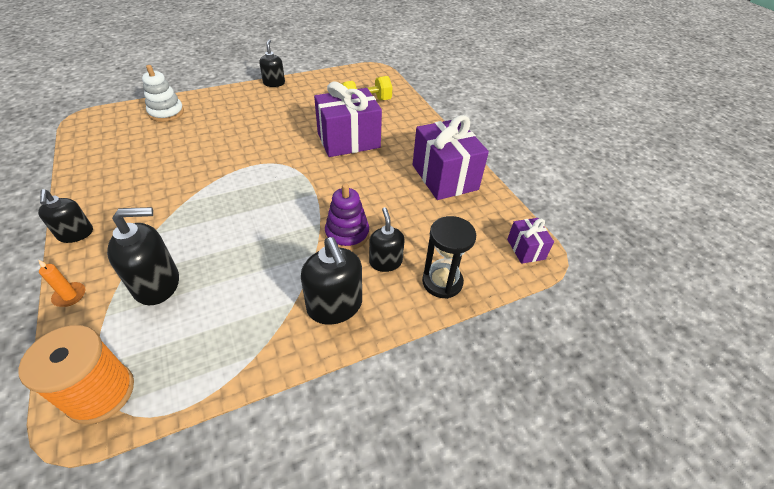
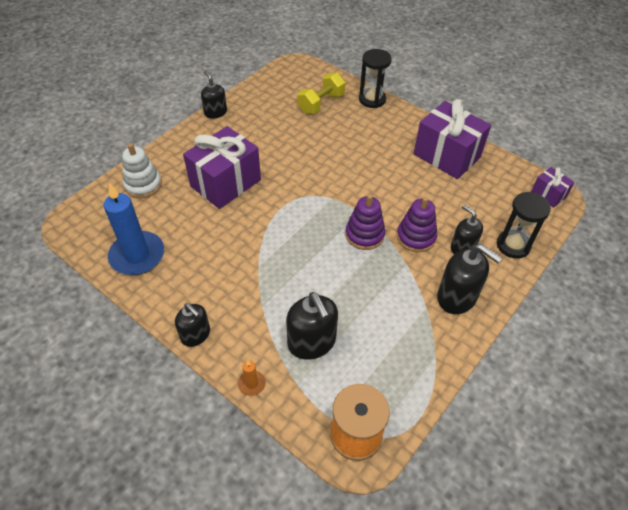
camera: 25 degrees left, 5 degrees up
(105, 158) = (137, 255): none -> blue candle
(157, 284) = (312, 342): black soap dispenser -> black soap dispenser turned 105 degrees clockwise
(301, 213) = (364, 235): none -> purple stacking toy
(348, 140) = (341, 150): purple gift -> purple gift (225, 183)
(414, 112) = (372, 99): none -> black hourglass

